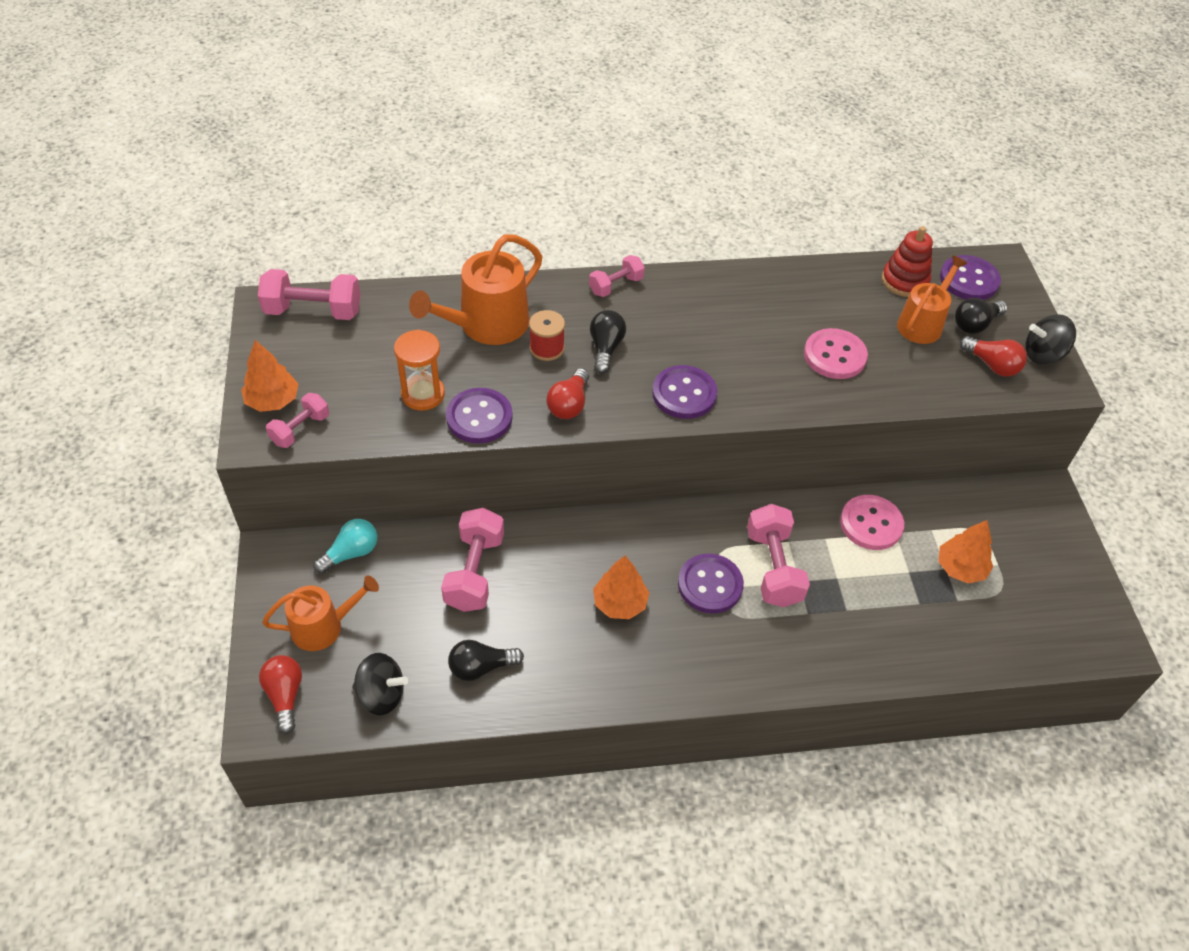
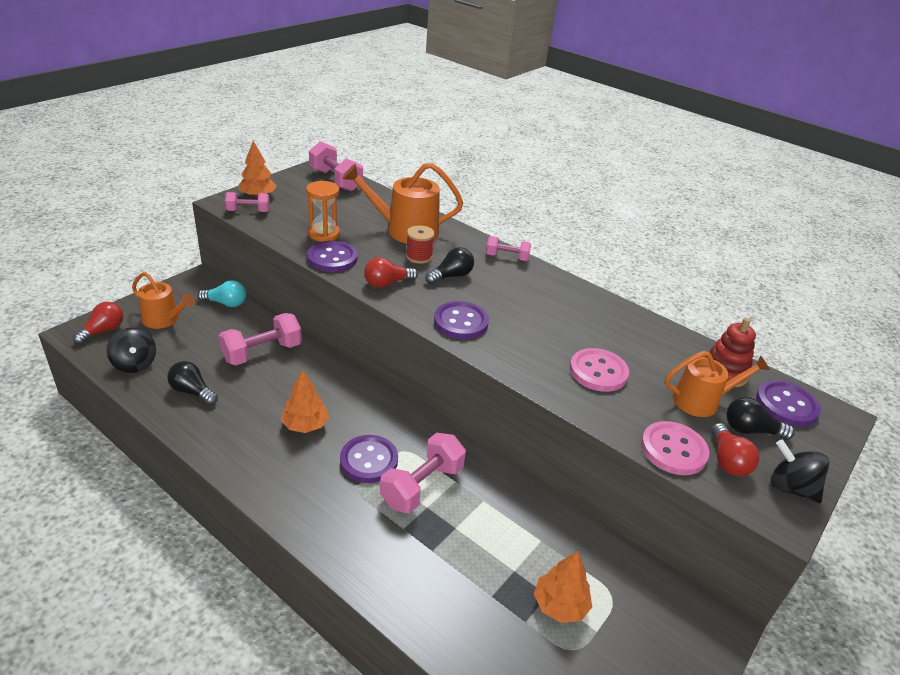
camera: 45 degrees right, 15 degrees down
(871, 524) = (530, 520): pink button -> pink button (673, 450)

